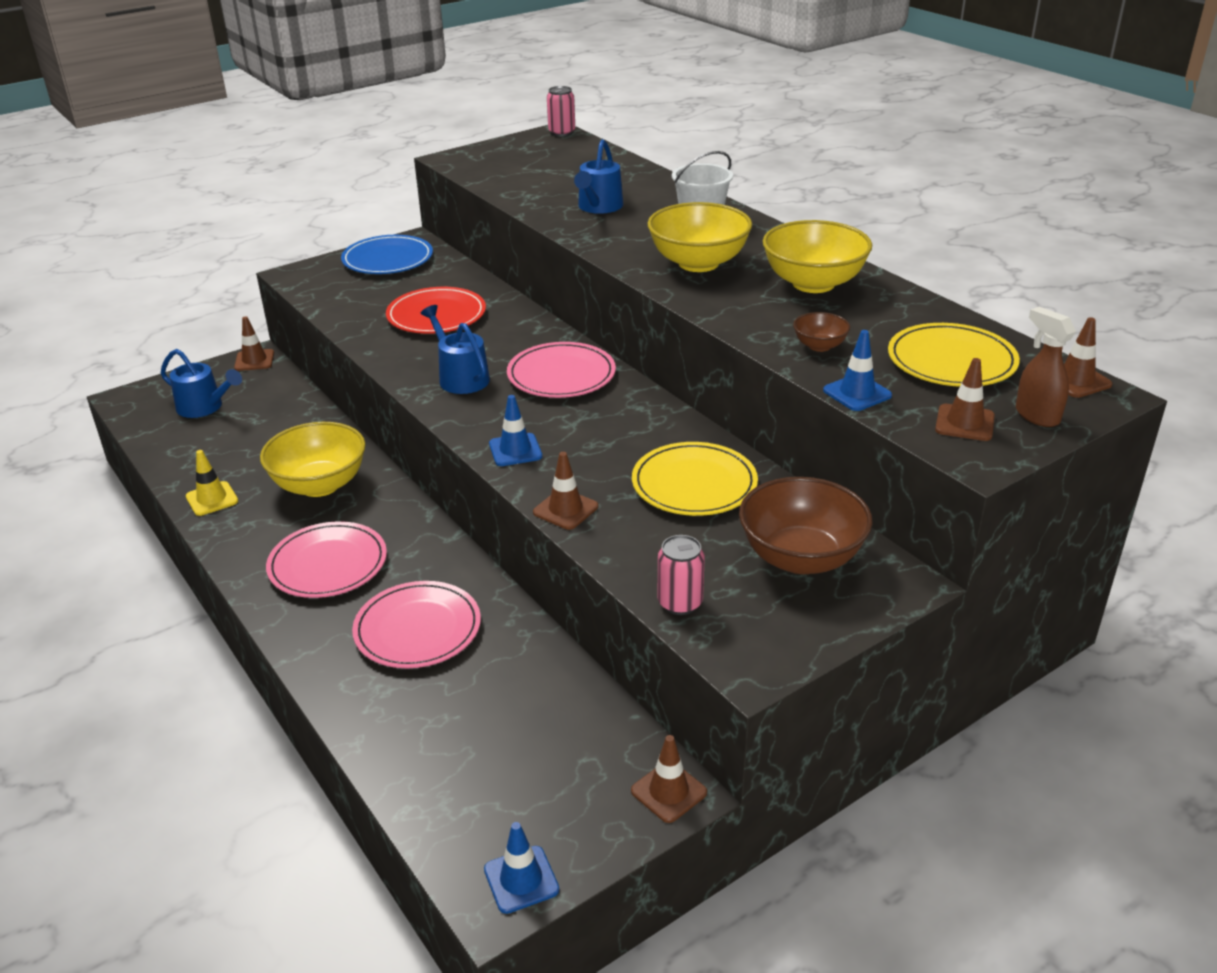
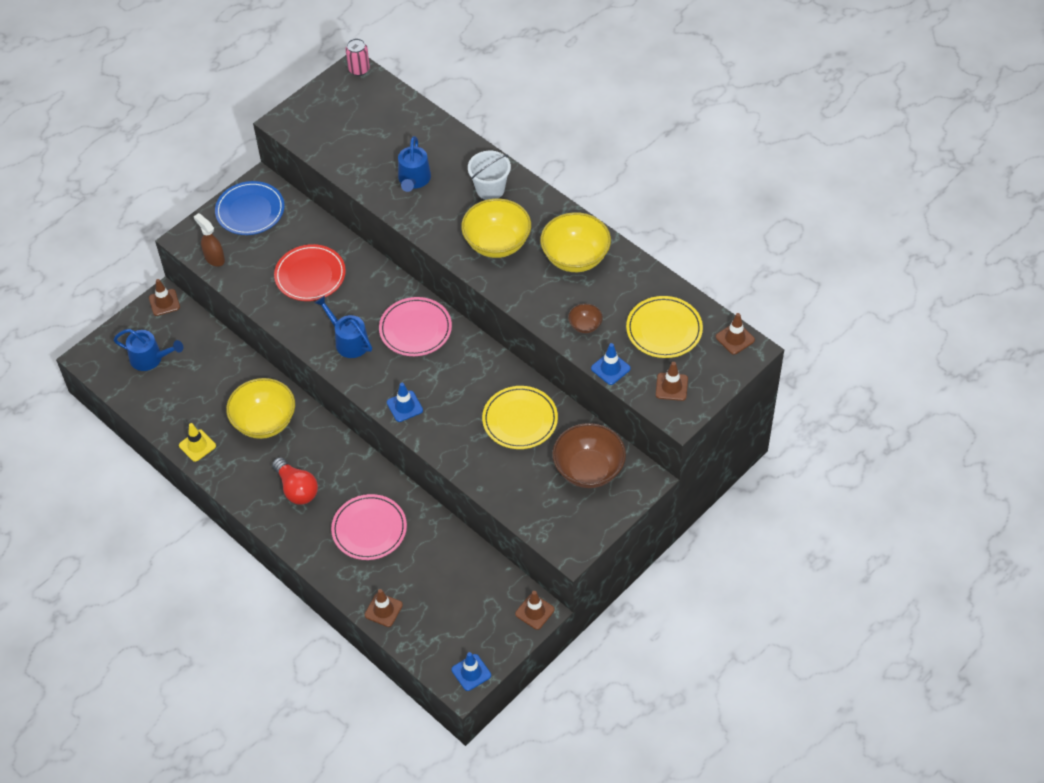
camera: 10 degrees left, 20 degrees up
(328, 564) = (296, 489): pink plate -> red light bulb
(565, 509) = (448, 452): brown traffic cone -> brown traffic cone (383, 610)
(680, 603) = (527, 513): pink can -> none
(1036, 415) = (711, 374): brown spray bottle -> brown spray bottle (214, 258)

